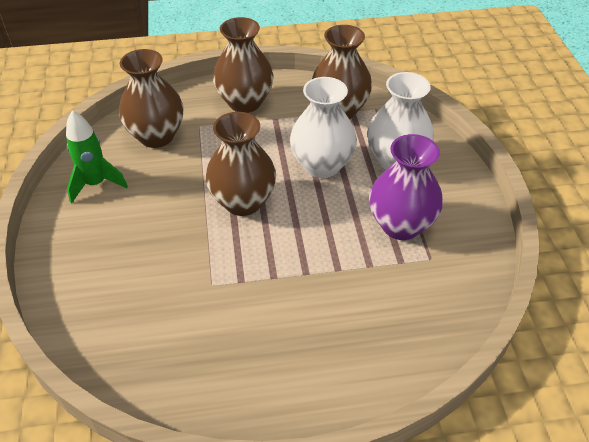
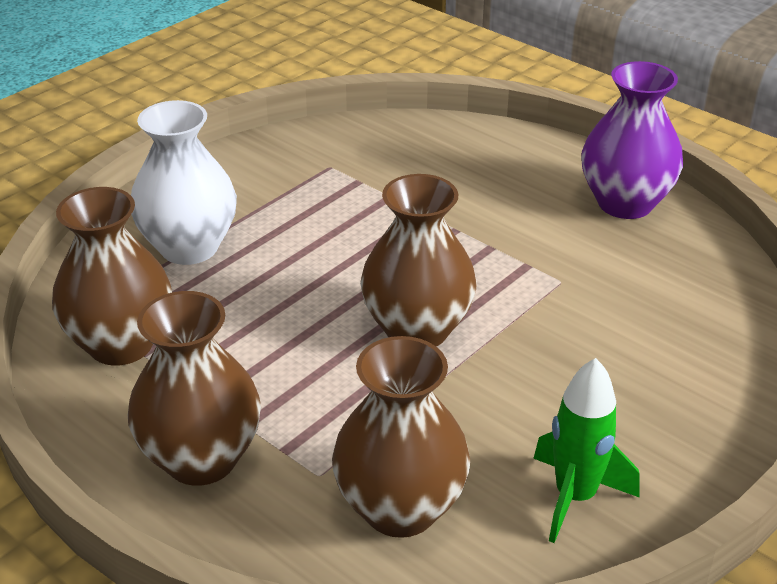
camera: 130 degrees left, 10 degrees down
(322, 165) = (268, 300): white vase -> none
(401, 225) = (304, 200): purple vase -> purple vase (625, 203)

